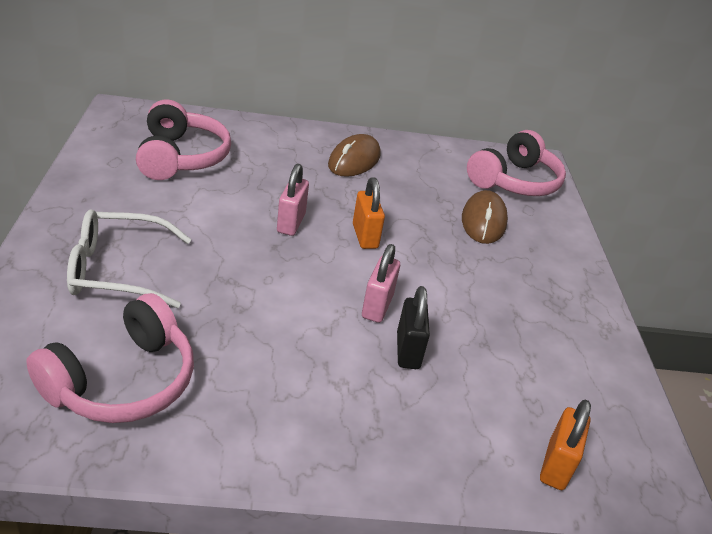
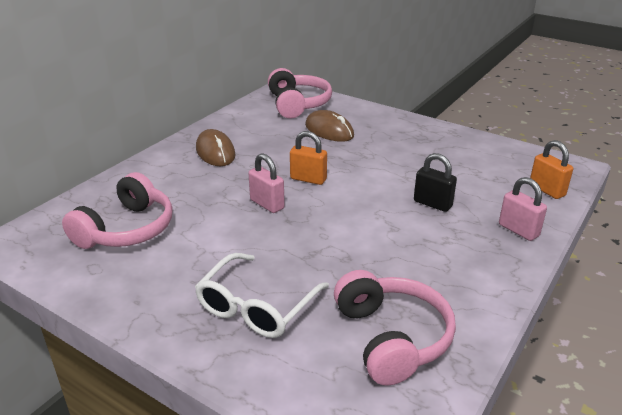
camera: 50 degrees left, 5 degrees down
(181, 157) = (127, 229): pink headphones -> pink headphones turned 90 degrees clockwise
(377, 306) = (384, 200): pink padlock -> pink padlock (518, 230)

